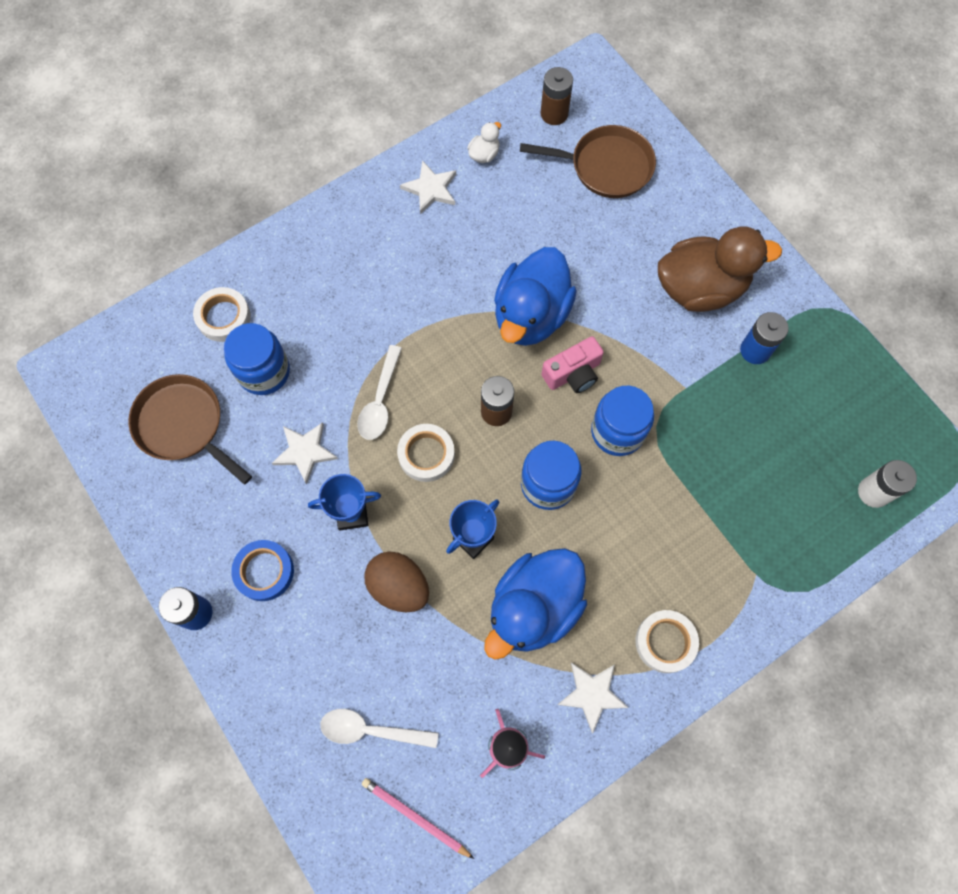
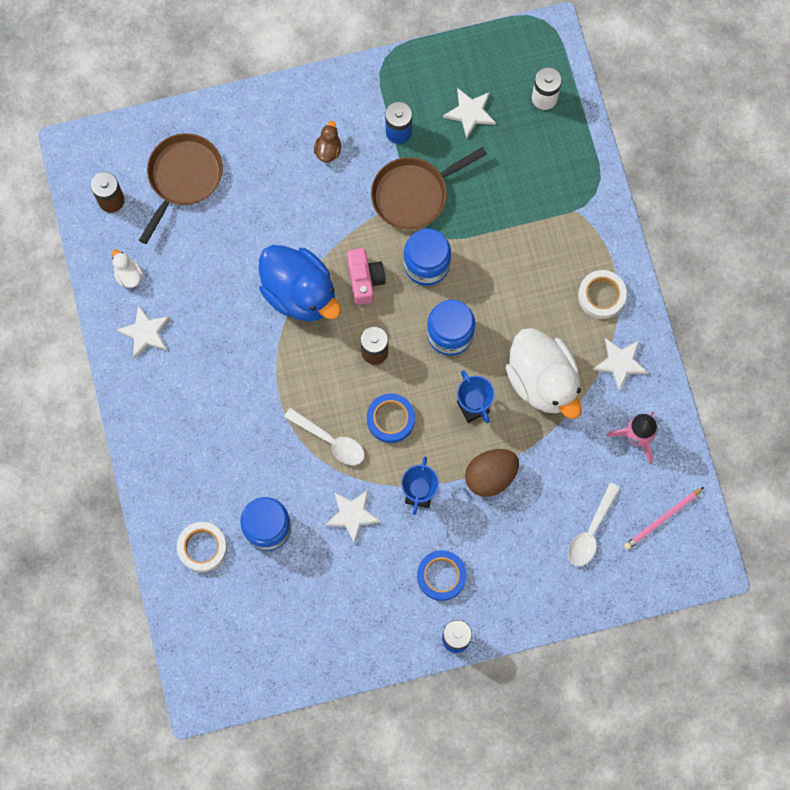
camera: 70 degrees left, 5 degrees up
(183, 425) = (291, 607): brown pan -> brown pan (413, 194)
(426, 454) = (390, 419): white tape -> blue tape
(534, 608) = (542, 381): blue duck -> white duck
(700, 288) = (328, 150): brown duck -> brown duck, size x0.41
(814, 417) = (470, 113): none -> white star

